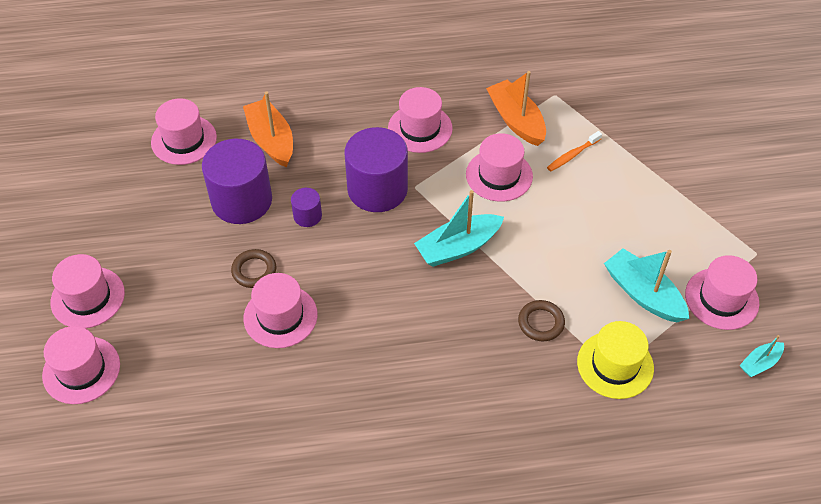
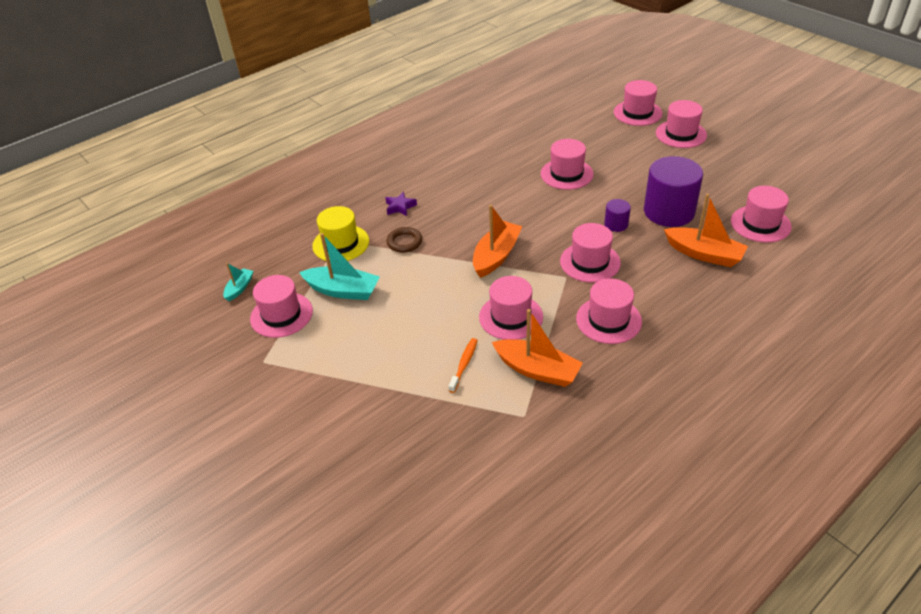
camera: 150 degrees right, 10 degrees down
(254, 271) = (609, 184): brown ring -> none
(377, 189) = (590, 262): purple cylinder -> pink hat
(458, 247) = (496, 256): turquoise boat -> orange boat
(512, 384) = (400, 207): none -> purple star

